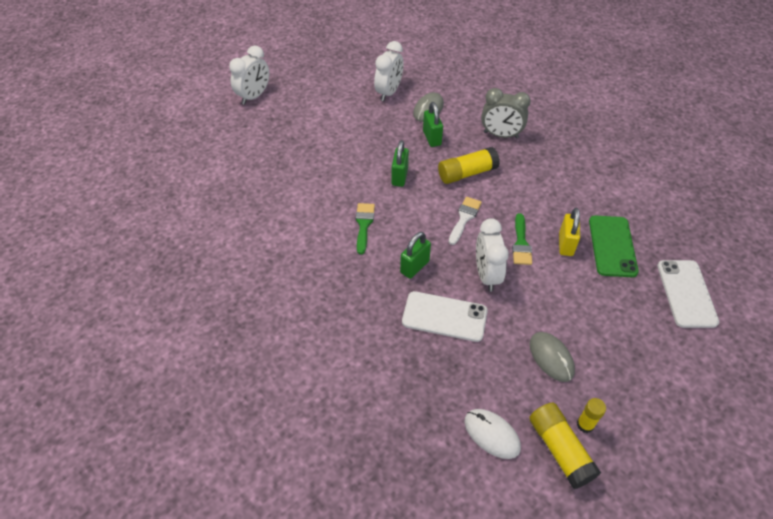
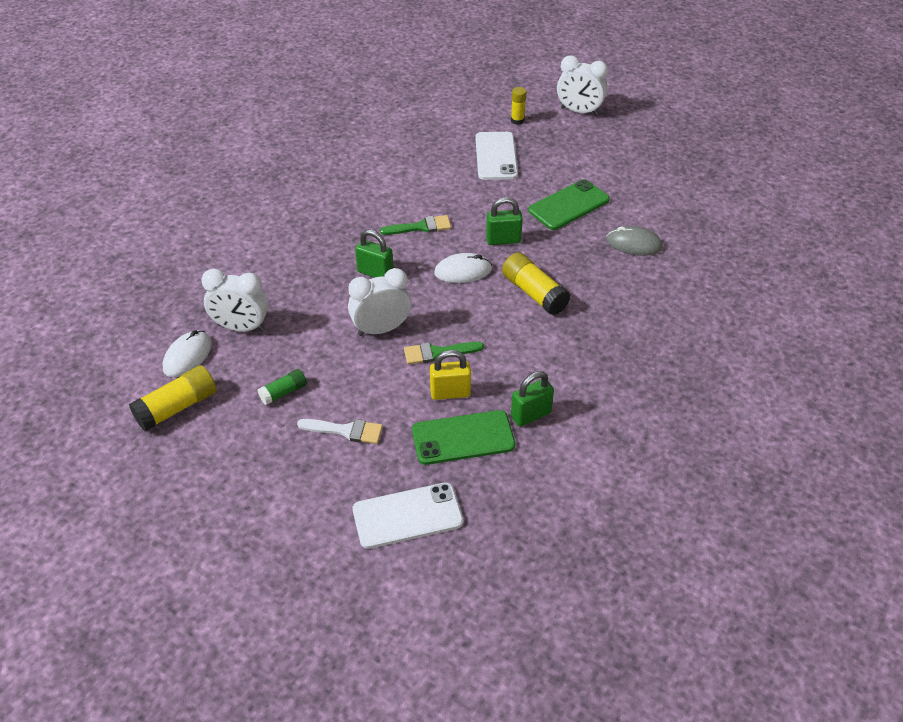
camera: 75 degrees right, 5 degrees down
(371, 131) = (568, 205): none -> green phone
(389, 92) = (646, 206): white clock -> white clock (241, 327)
(429, 209) = (463, 271): none -> white mouse
(432, 138) = (581, 255): green padlock -> green padlock (531, 415)
(444, 316) = (317, 304): white phone -> white phone (496, 156)
(464, 218) = (459, 300): white brush -> white brush (346, 431)
(501, 135) = (619, 314): grey clock -> none
(551, 357) = (283, 392): grey mouse -> green glue stick
(585, 424) = (207, 425): yellow glue stick -> yellow glue stick (517, 120)

